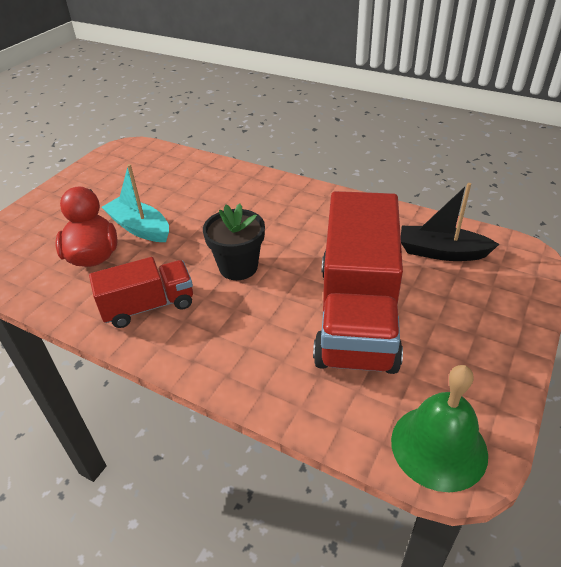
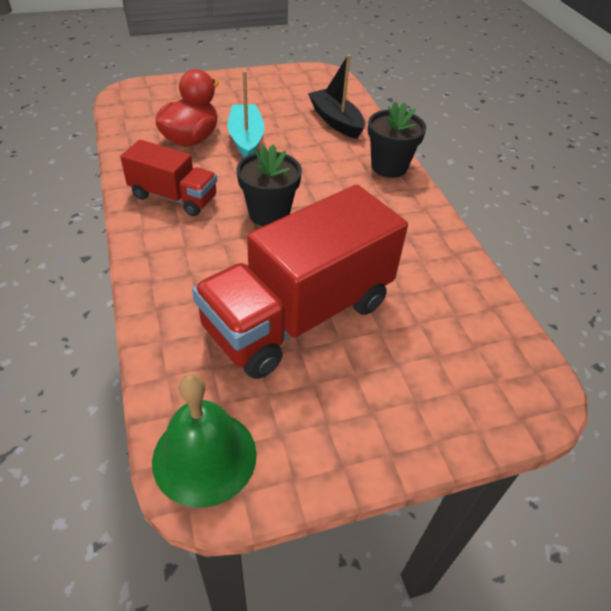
camera: 40 degrees right, 5 degrees up
(268, 184) = (389, 167): none -> black flower pot
(441, 252) = (454, 326): black boat -> black boat (336, 121)

